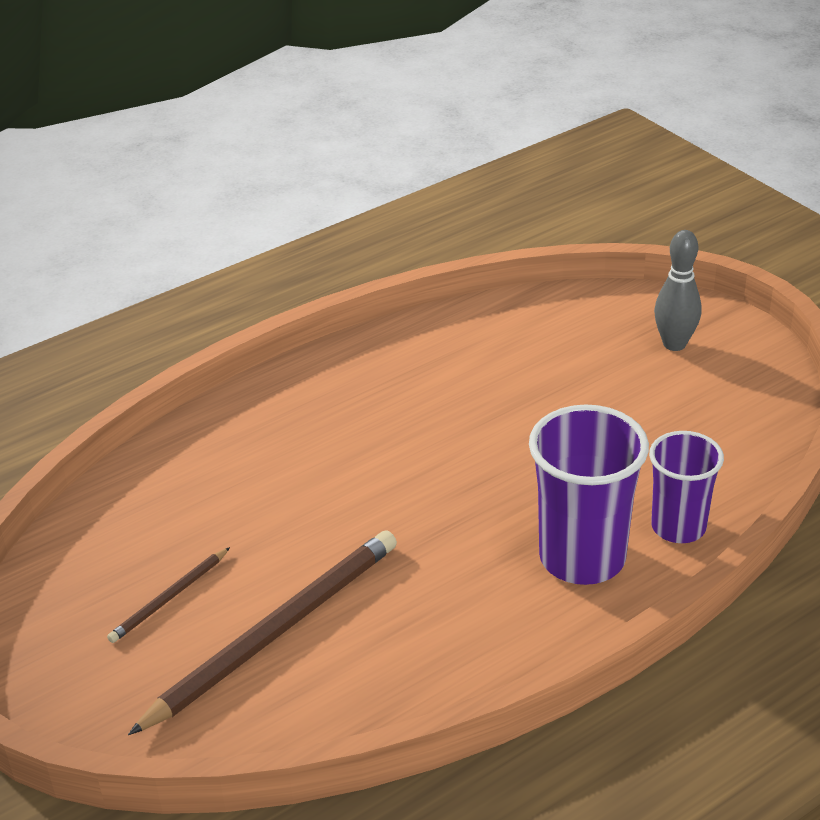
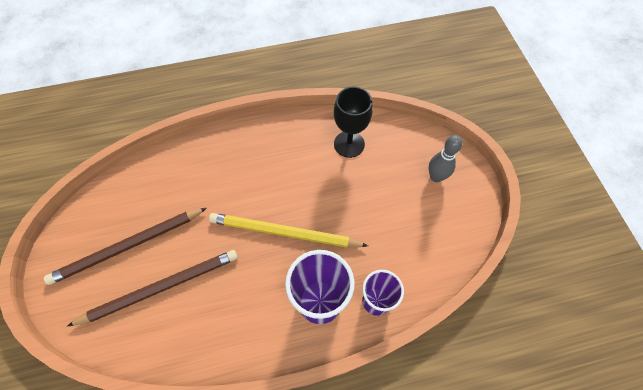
camera: 20 degrees right, 25 degrees up
(169, 598) = (128, 246): brown pencil -> brown pencil, size x2.10
(457, 490) = (284, 232): none -> yellow pencil
(496, 344) = (349, 144): none -> black goblet

